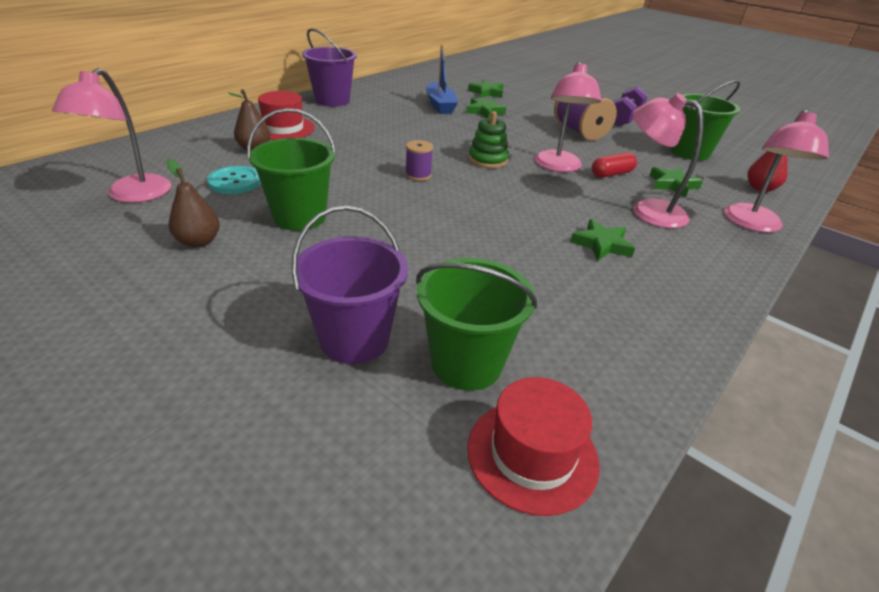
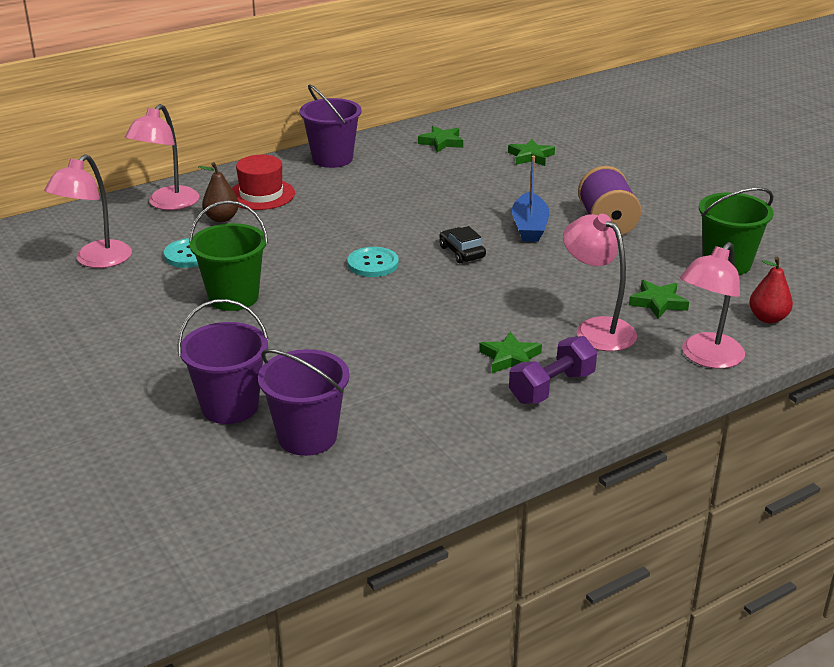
camera: 20 degrees right, 5 degrees down
(198, 242) = (139, 311): brown pear -> none
(418, 175) = (373, 264): purple spool -> turquoise button
(440, 105) = (457, 174): blue boat -> blue boat (529, 227)
(466, 363) = (307, 437): green bucket -> purple bucket
(484, 111) = (506, 185): green star -> green star (441, 142)
(487, 160) = (462, 252): green stacking toy -> black car
(532, 454) = (316, 500): red hat -> none
(558, 167) = (538, 268): pink lamp -> pink lamp (168, 204)
(611, 174) = (595, 282): red capsule -> none
(624, 119) = (684, 209): purple dumbbell -> purple dumbbell (552, 387)

